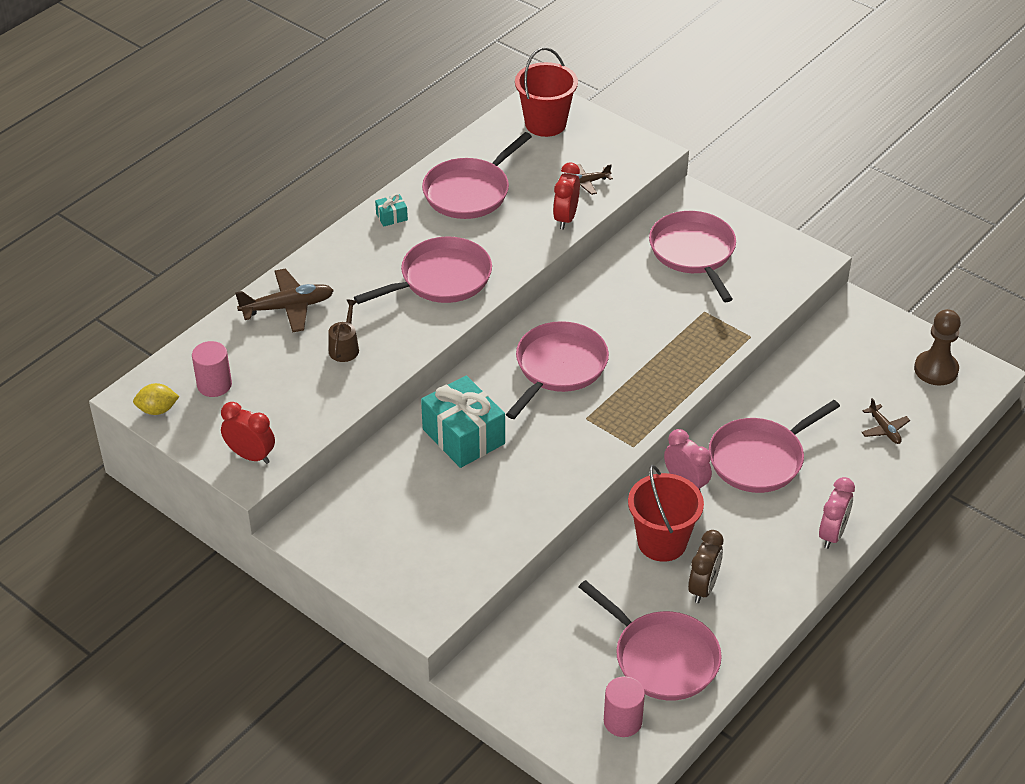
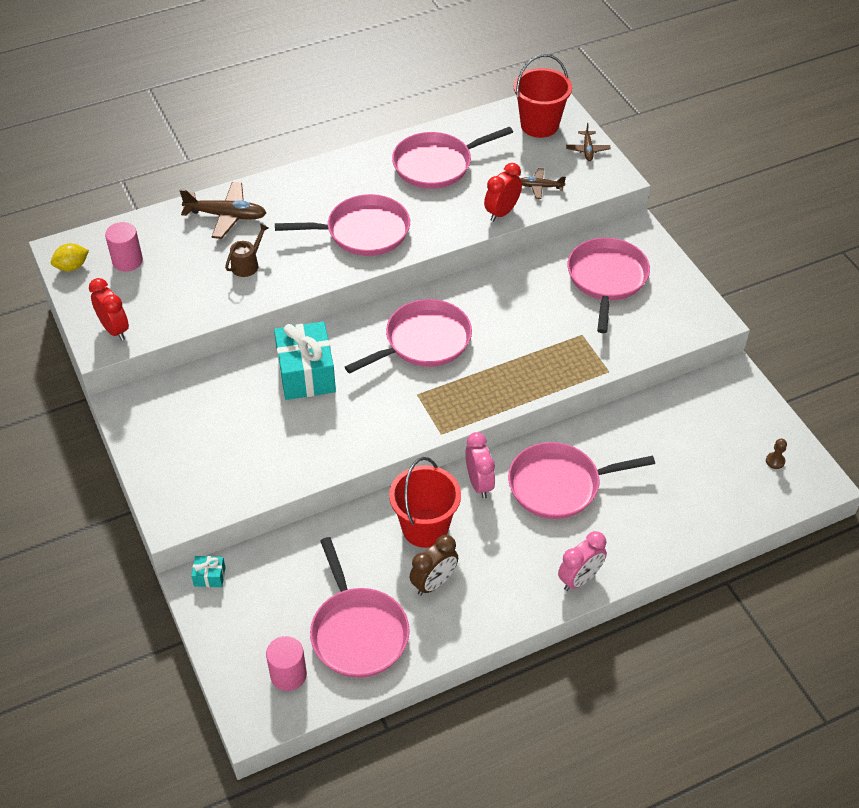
camera: 25 degrees right, 5 degrees up
(157, 410) = (72, 267): yellow lemon -> yellow lemon turned 45 degrees counterclockwise
(391, 217) = (359, 166): turquoise gift -> turquoise gift (209, 576)
(884, 429) = (690, 499): brown plane -> brown plane (587, 150)
(936, 369) = (775, 461): brown pawn -> brown pawn, size x0.44

